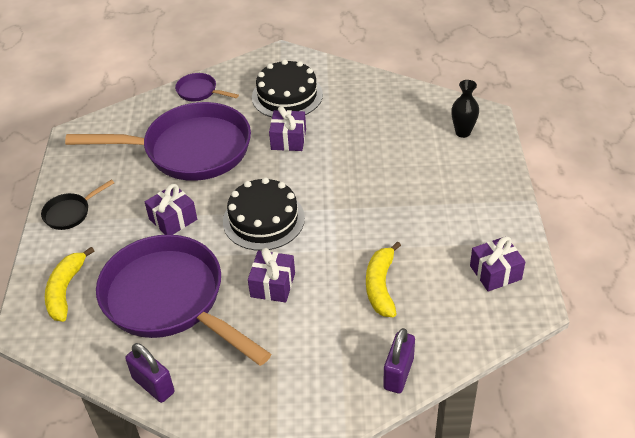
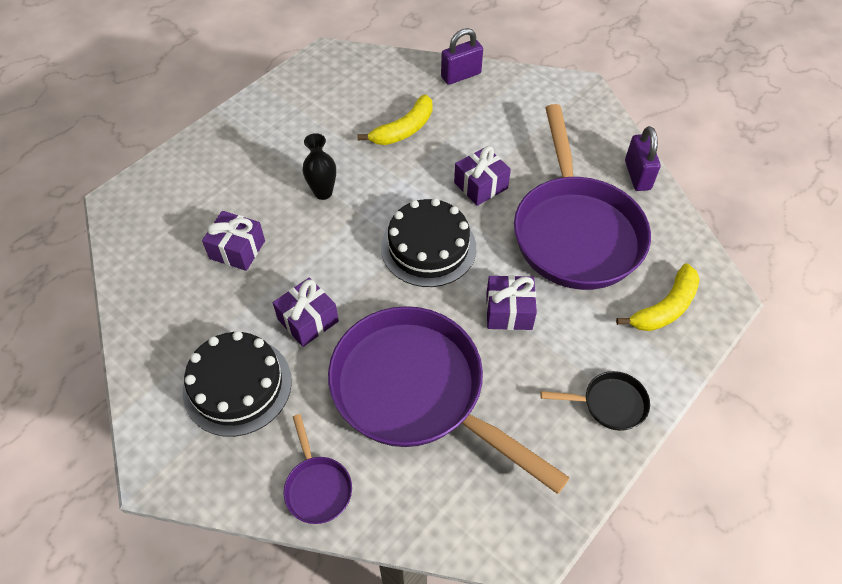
camera: 140 degrees left, 10 degrees up
(463, 132) = (162, 200): black vase -> black vase (323, 193)
(495, 272) = (318, 85): purple gift -> purple gift (237, 249)

